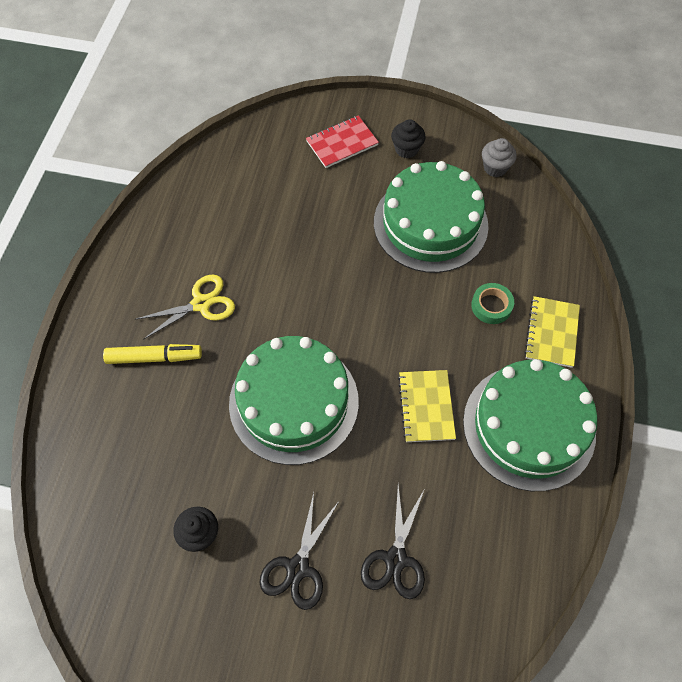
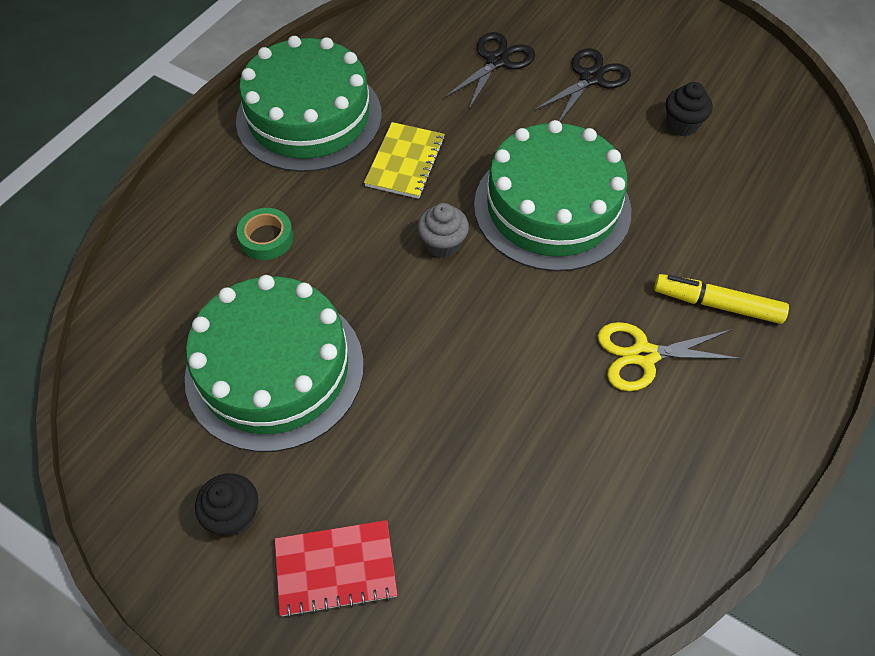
camera: 160 degrees left, 5 degrees down
(495, 168) = (120, 429): grey cupcake -> grey cupcake (443, 244)
(551, 333) = (218, 190): yellow notebook -> none

